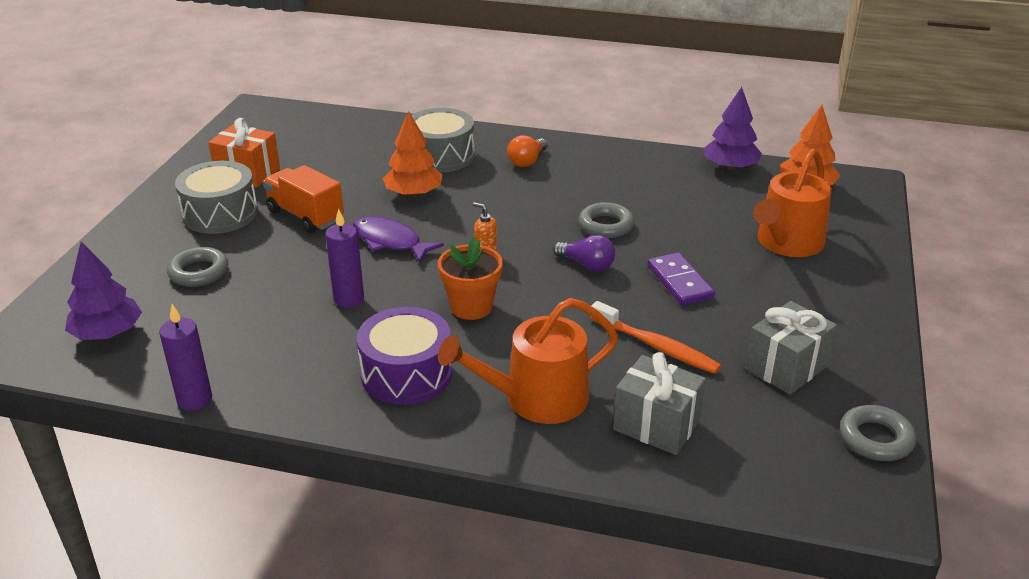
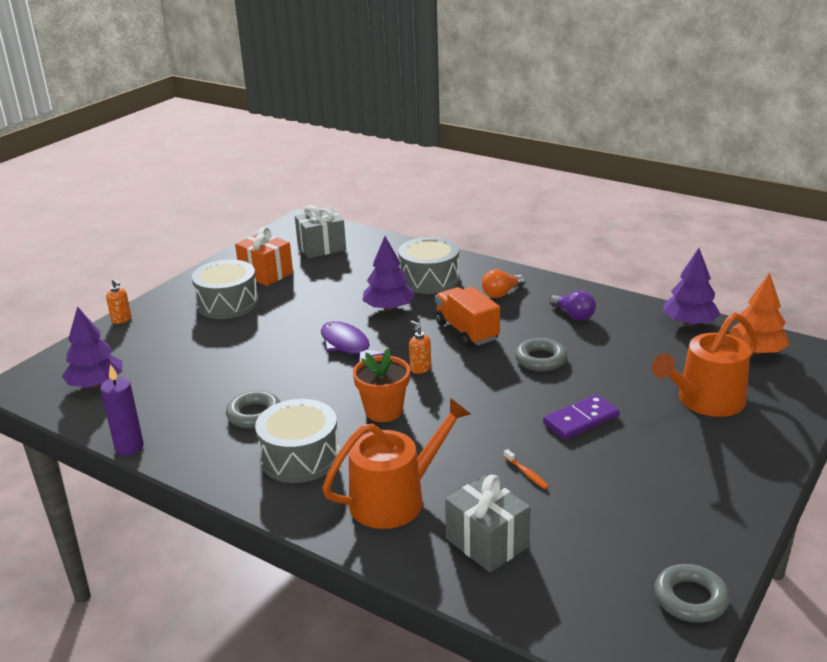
camera: 20 degrees right, 5 degrees down
(95, 251) = (121, 320): none -> orange soap dispenser
(199, 272) = (186, 347): grey ring -> grey ring (254, 414)
(305, 216) = (291, 314): orange truck -> orange truck (466, 331)
(349, 299) = (288, 388): purple candle -> none
(406, 374) = (300, 457): purple drum -> grey drum
(413, 193) = (389, 308): orange tree -> purple tree
(537, 399) = (395, 499): orange watering can -> orange watering can turned 150 degrees clockwise
(587, 265) = (504, 391): purple light bulb -> purple light bulb (573, 315)
(656, 346) = (526, 473): orange toothbrush -> orange toothbrush, size x0.47
(680, 282) = (581, 420): purple domino -> purple domino turned 60 degrees clockwise
(786, 367) = (638, 515): grey gift -> grey gift (321, 248)

